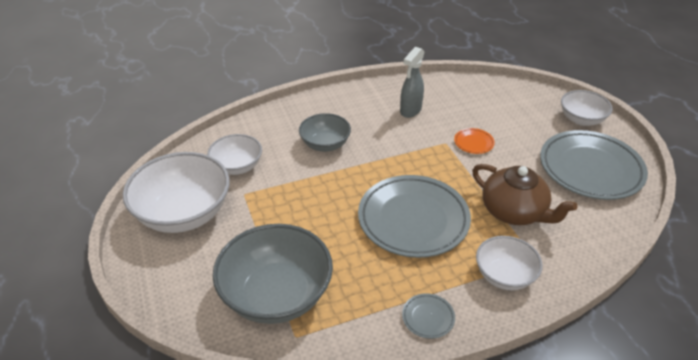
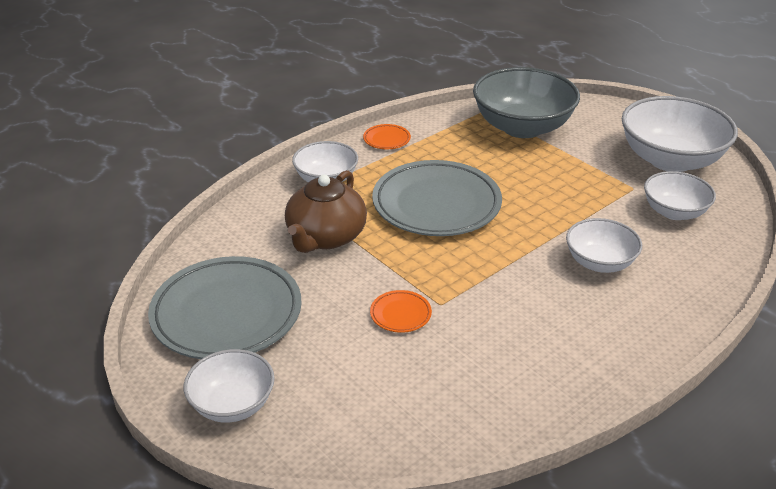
camera: 160 degrees right, 5 degrees down
(325, 144) = (599, 262): grey bowl -> white bowl
(410, 111) = (520, 347): grey spray bottle -> none
(428, 317) = (386, 139): grey plate -> orange plate
(514, 211) = (325, 237): brown teapot -> brown teapot turned 90 degrees counterclockwise

